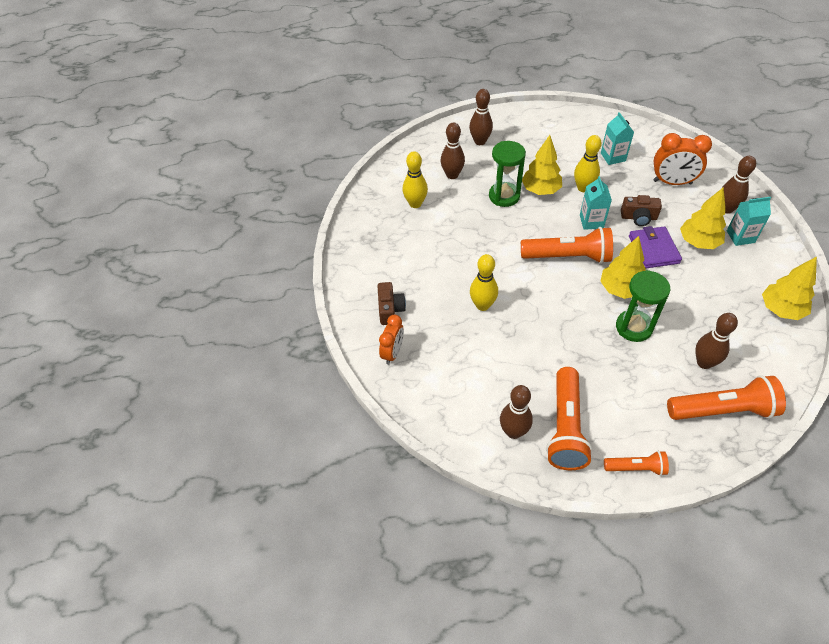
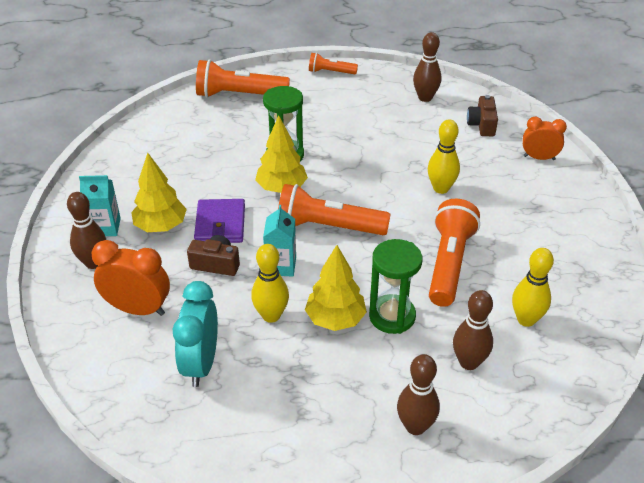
camera: 175 degrees left, 10 degrees down
(390, 309) = (546, 194): brown camera -> brown camera (482, 125)
(392, 353) = (539, 158): orange clock -> orange clock turned 75 degrees clockwise
(565, 427) = (379, 96): orange flashlight -> orange flashlight (449, 263)
(613, 157) = (201, 364): turquoise carton -> turquoise clock
(704, 362) = (233, 124): brown bowling pin -> none
(781, 310) = (125, 155): yellow tree -> none

